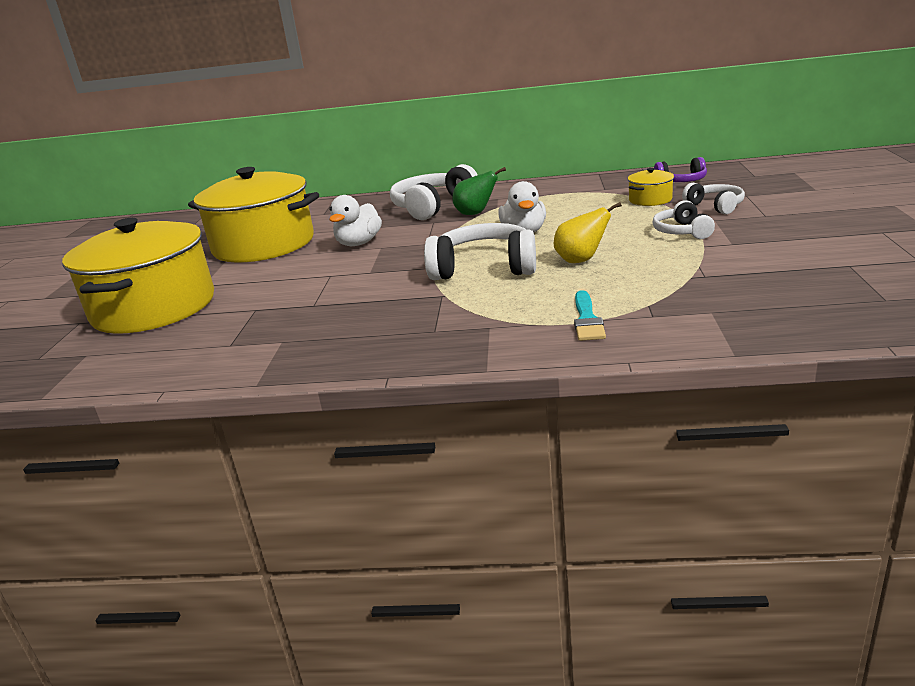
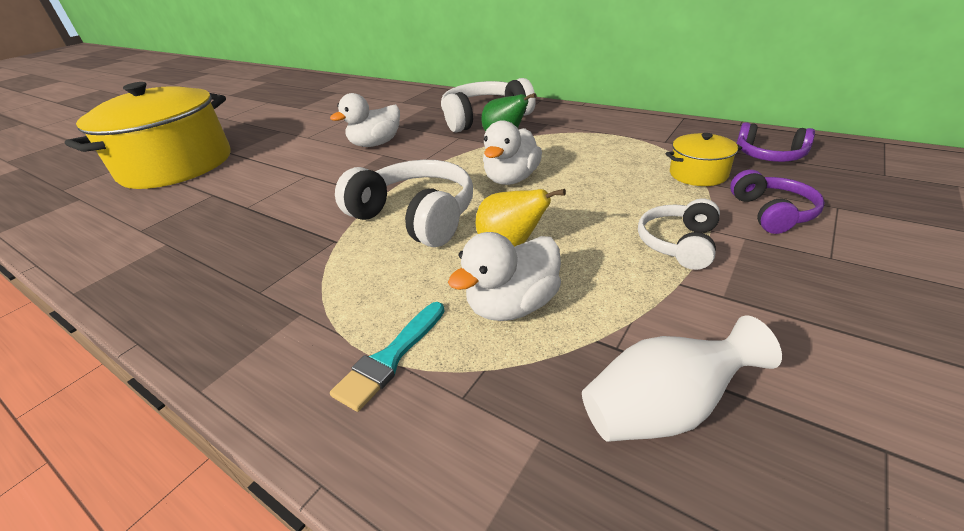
camera: 30 degrees right, 10 degrees up
(264, 245) = (322, 123): yellow pot -> none
(625, 281) = (513, 305): none -> white duck
(715, 206) = (771, 213): white headphones -> purple headphones
(753, 285) = (664, 409): none -> white vase

